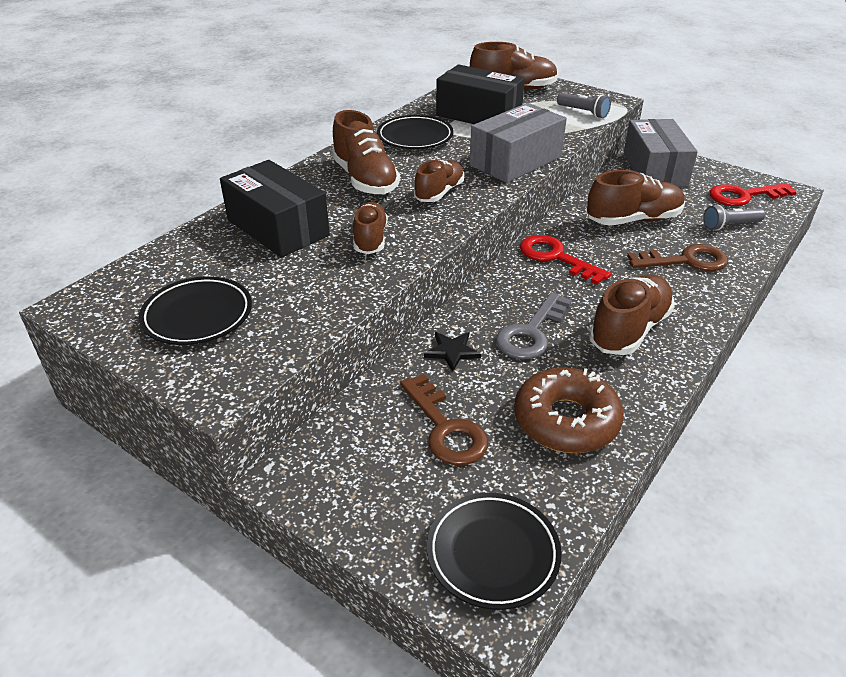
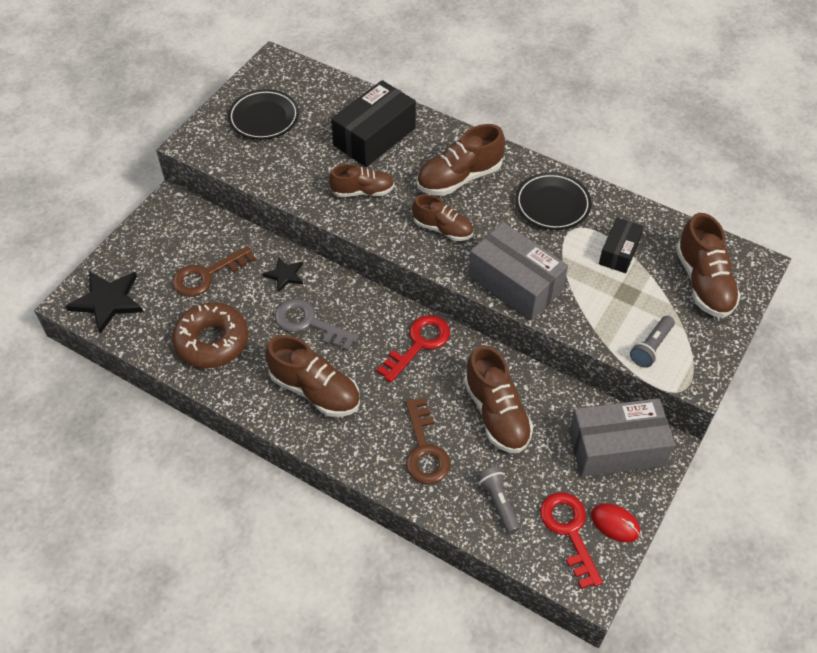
camera: 85 degrees right, 15 degrees up
(478, 115) = (619, 252): black box -> black box, size x0.58
(493, 553) = (108, 301): black plate -> black star
(727, 177) = (615, 523): none -> red mouse

